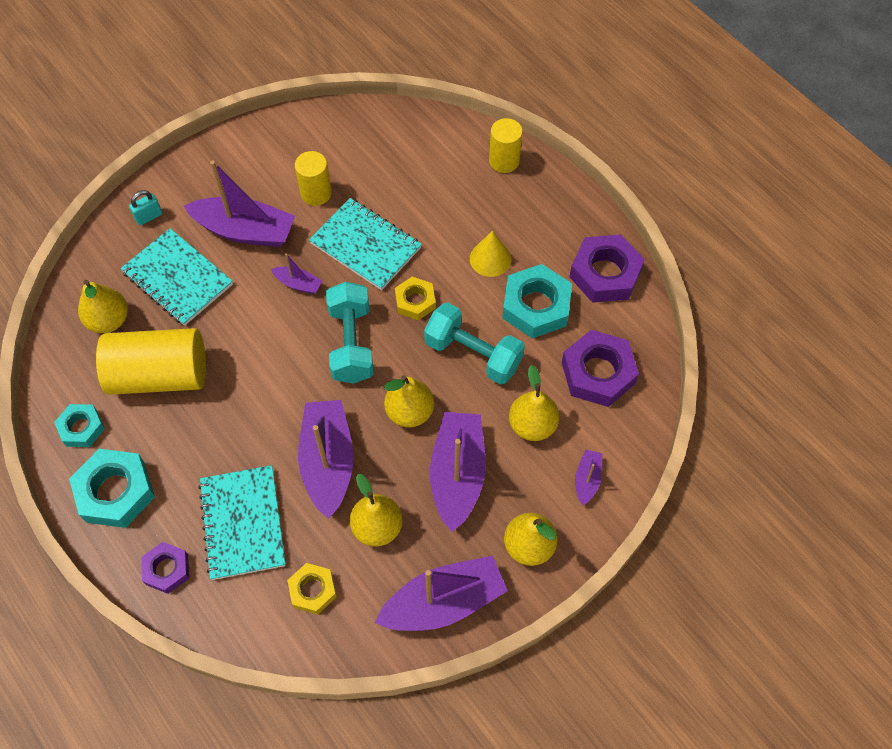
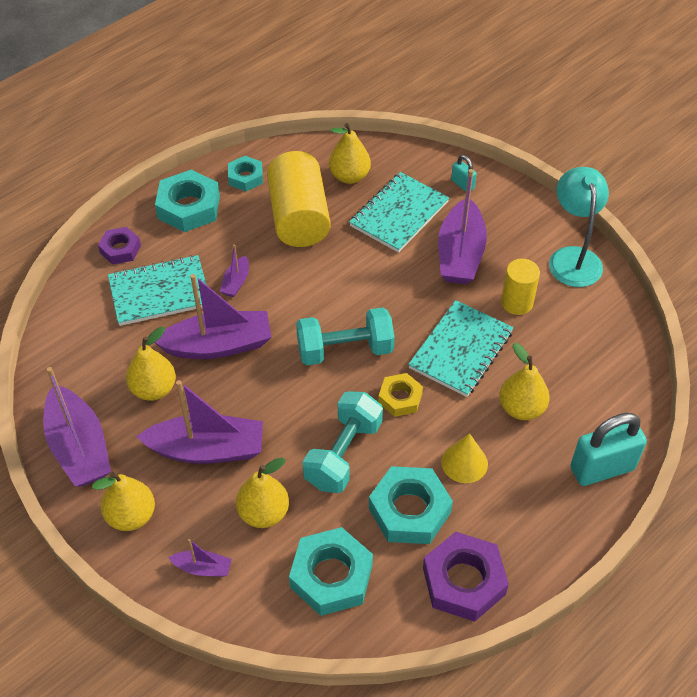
camera: 85 degrees right, 10 degrees down
(269, 141) = (573, 257): none -> turquoise lamp
(298, 284) = (406, 301): purple boat -> purple boat (236, 282)
(312, 590) = (96, 348): yellow nut -> none
(409, 412) = (273, 404): yellow pear -> yellow pear (521, 408)
(504, 161) = (602, 468): yellow cylinder -> turquoise padlock
(598, 373) = (331, 576): purple nut -> turquoise nut

